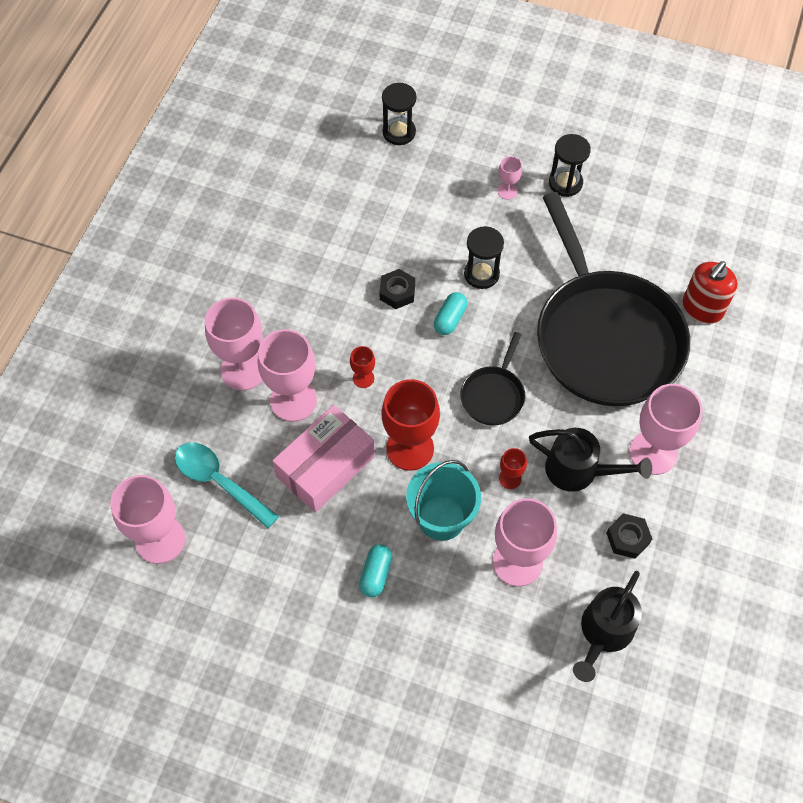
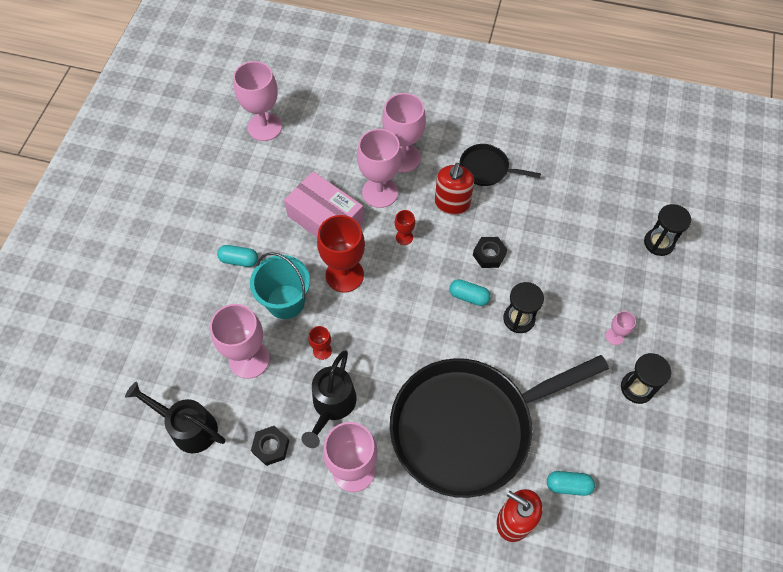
camera: 85 degrees right, 0 degrees up
(219, 481) = (310, 154): turquoise spoon -> none
(321, 322) = (452, 203): none -> red soap dispenser
(493, 395) = (398, 334): black pan -> black pan (487, 169)
(666, 257) = (568, 485): none -> turquoise capsule

